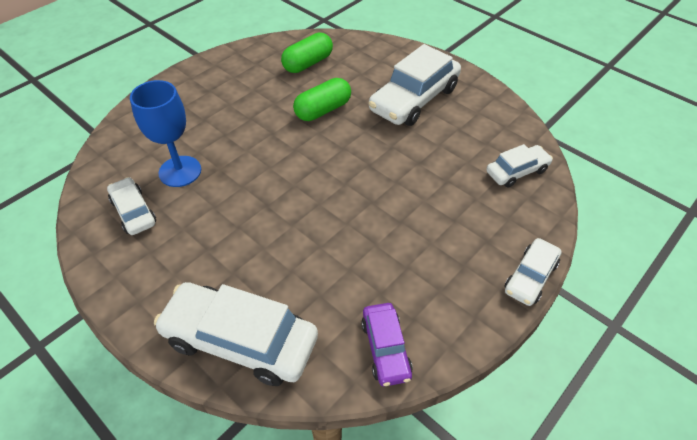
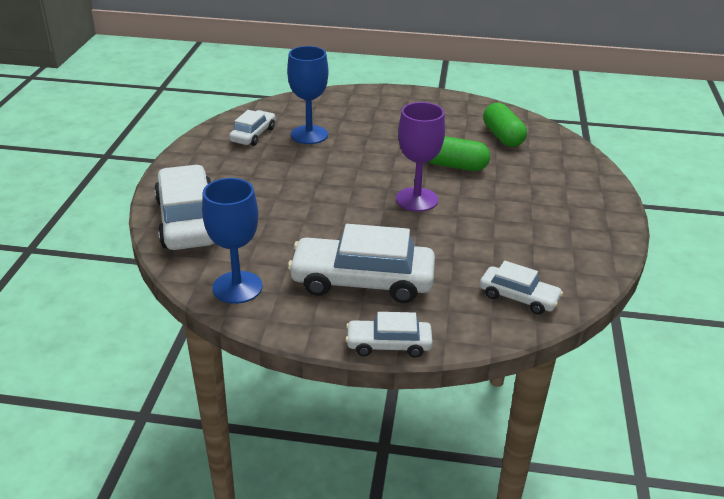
camera: 55 degrees right, 15 degrees down
(308, 63) = (502, 137): green capsule -> green capsule turned 60 degrees clockwise
(350, 157) = (416, 199): none -> purple goblet
(385, 348) = (237, 287): purple car -> blue goblet
(414, 99) = (537, 205): white car -> white car (362, 281)

